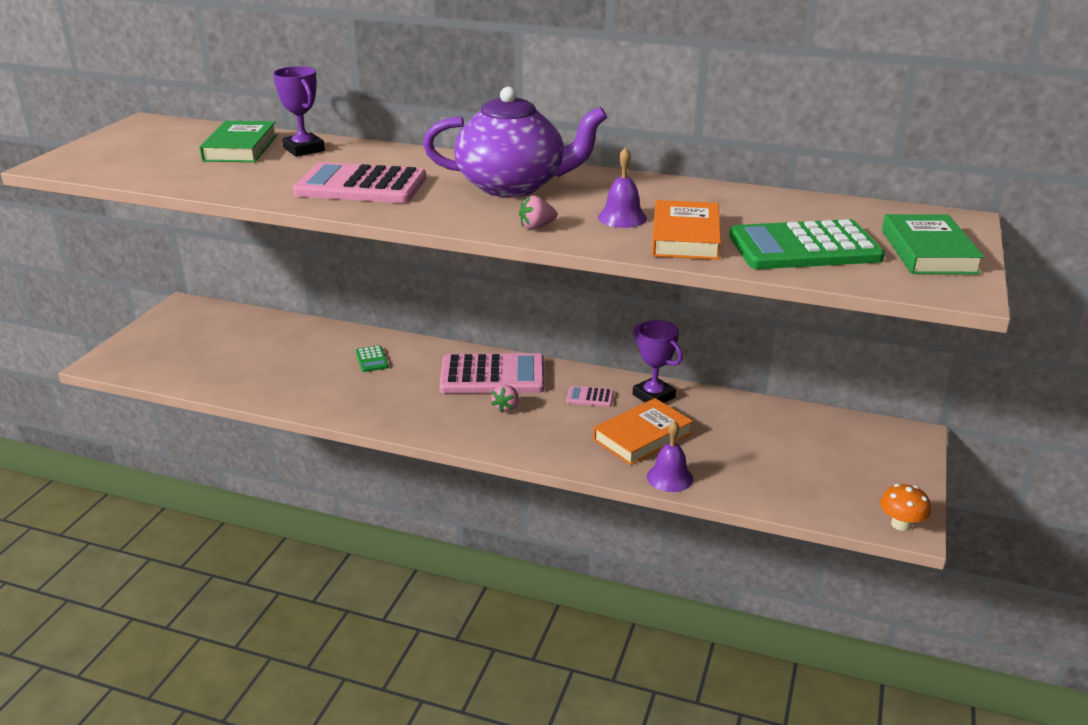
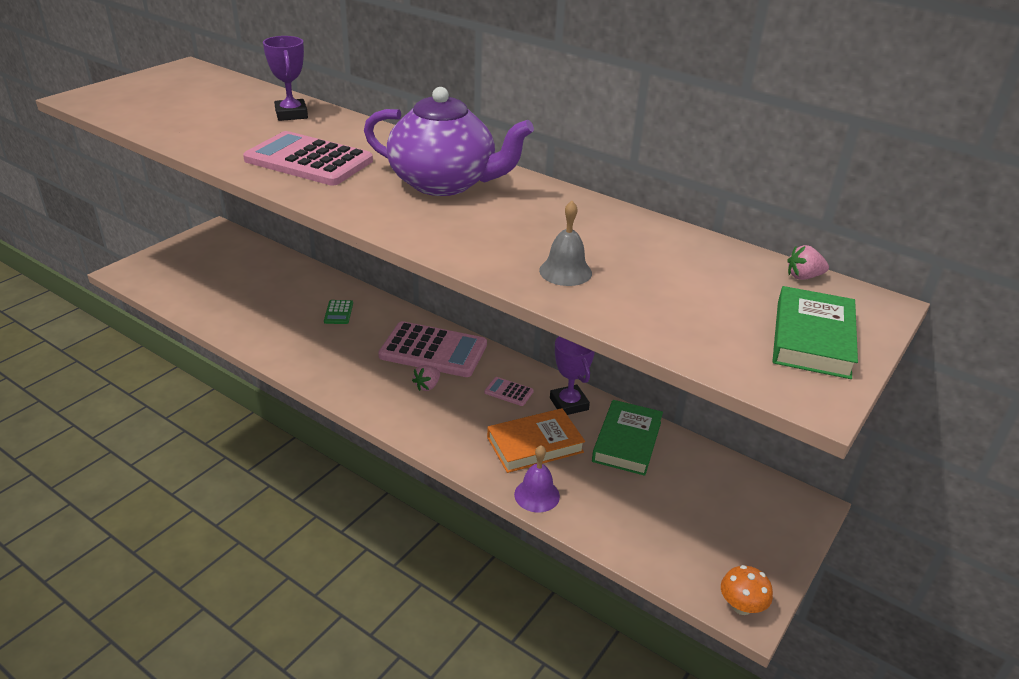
camera: 15 degrees right, 5 degrees up
(241, 148) = (240, 104): green book -> green book (627, 441)
(536, 226) = (430, 233): pink strawberry -> pink strawberry (803, 277)
(622, 218) = (520, 237): purple bell -> none
(685, 237) = (565, 271): orange book -> grey bell
(804, 248) = (679, 307): green calculator -> none

